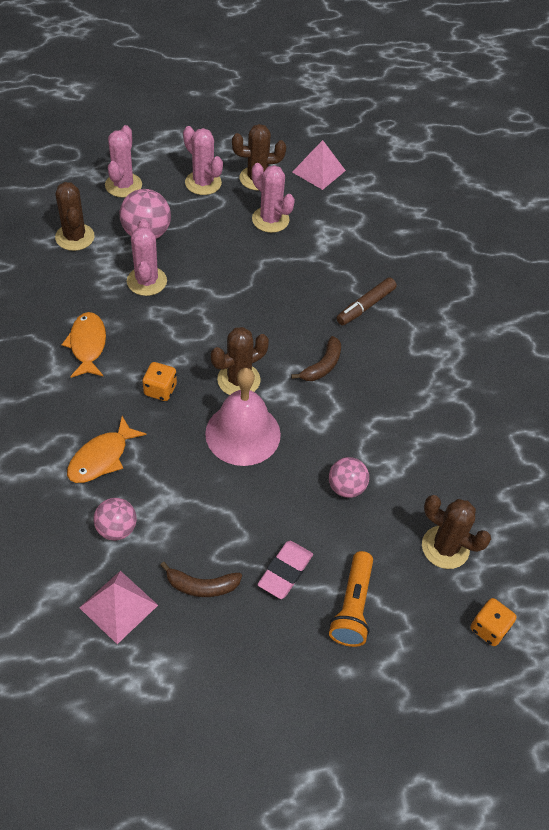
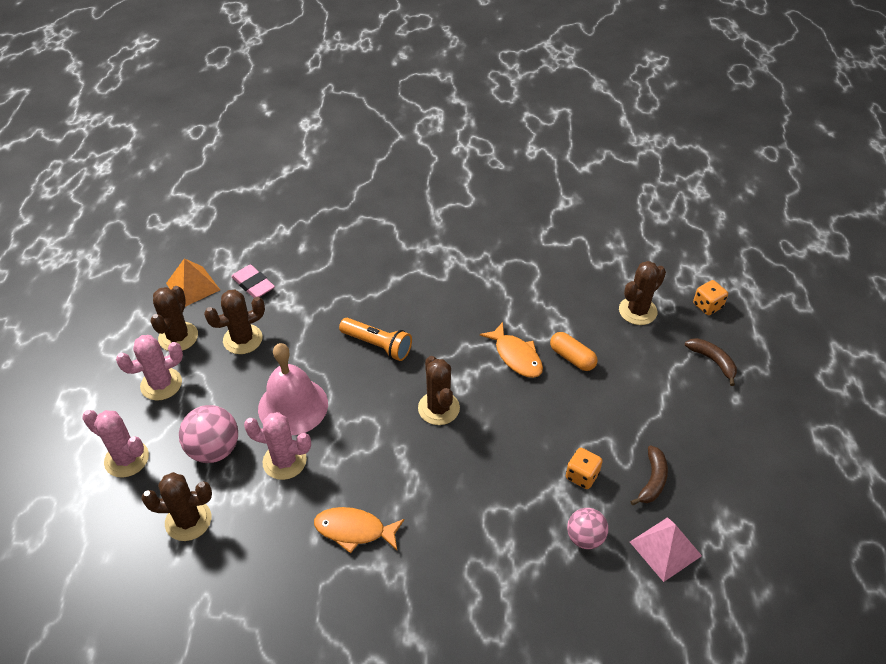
camera: 70 degrees left, 5 degrees down
(101, 458) = (502, 538): orange fish -> orange fish (516, 356)
(160, 390) = (432, 474): orange dice -> orange dice (582, 476)
(243, 433) = (500, 418): pink bell -> pink bell (293, 406)
(270, 220) = (243, 339): pink cactus -> brown cactus
(285, 571) = (646, 418): pink eraser -> pink eraser (253, 284)
(319, 171) = (193, 286): pink pyramid -> orange pyramid
(322, 366) = (440, 343): brown banana -> brown banana (713, 361)
(346, 487) = (572, 358): pink ball -> orange capsule
(352, 606) = (682, 381): orange flashlight -> orange flashlight (377, 345)
(365, 306) = (382, 296): brown marker -> none

